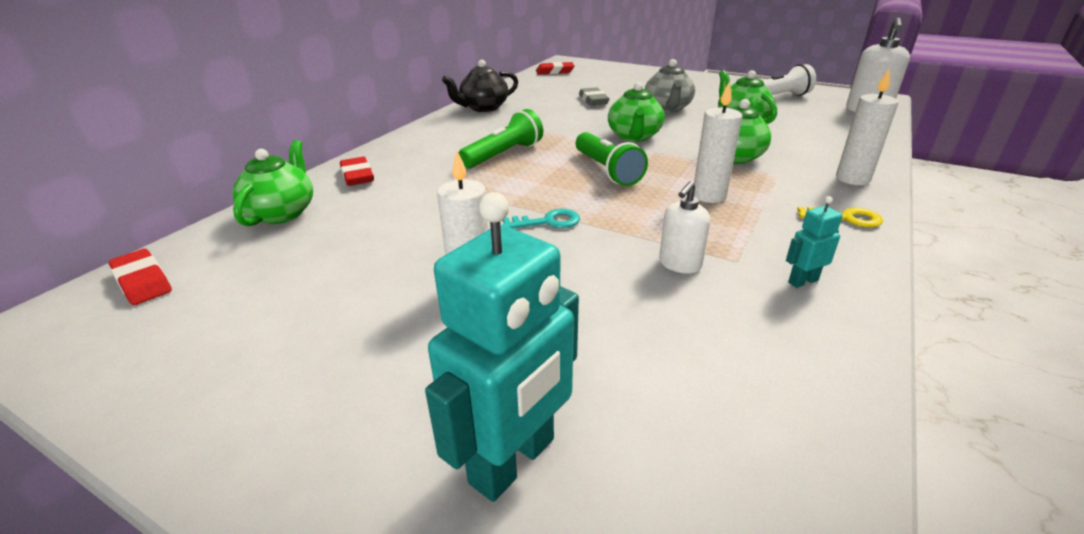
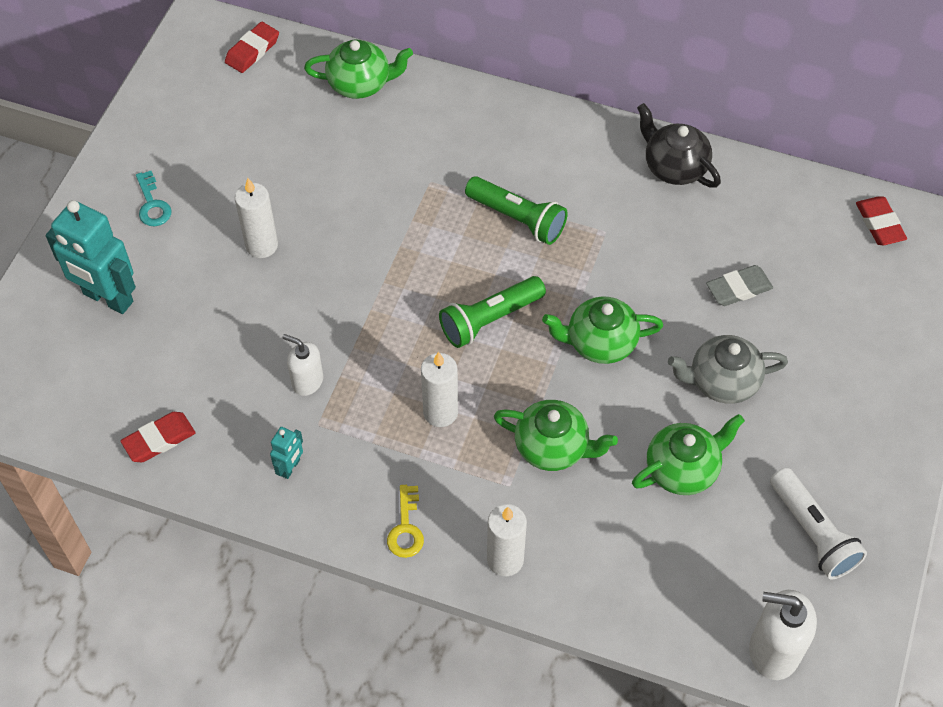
camera: 80 degrees right, 25 degrees up
(357, 176) = (443, 109): red eraser -> red eraser (159, 439)
(548, 222) = (368, 280): turquoise key -> turquoise key (152, 204)
(802, 281) = (290, 467): turquoise robot -> turquoise robot turned 60 degrees clockwise

